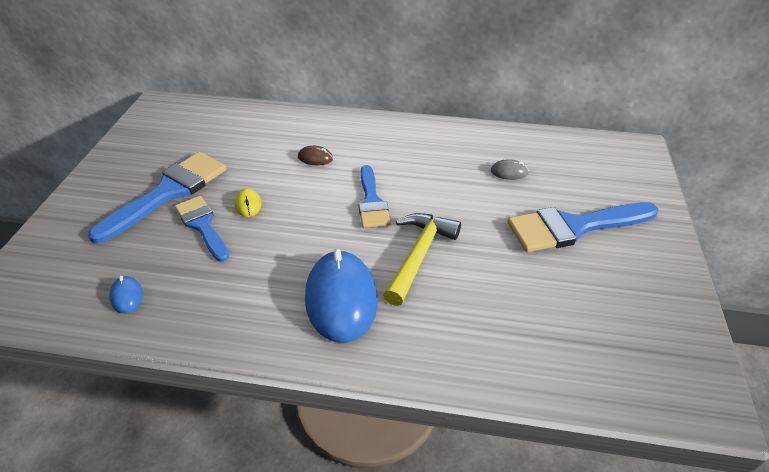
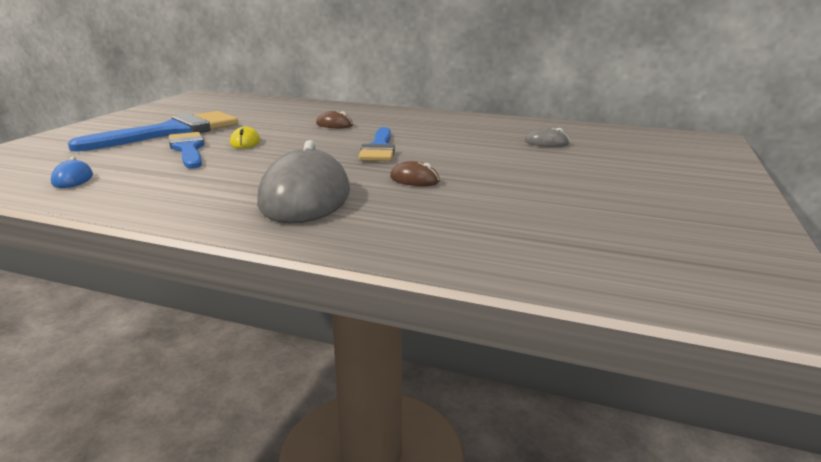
camera: 10 degrees right, 20 degrees down
(341, 299) = (305, 197): blue mouse -> grey mouse
(419, 255) = (414, 179): yellow hammer -> brown mouse
(573, 227) = (615, 176): blue brush -> none

